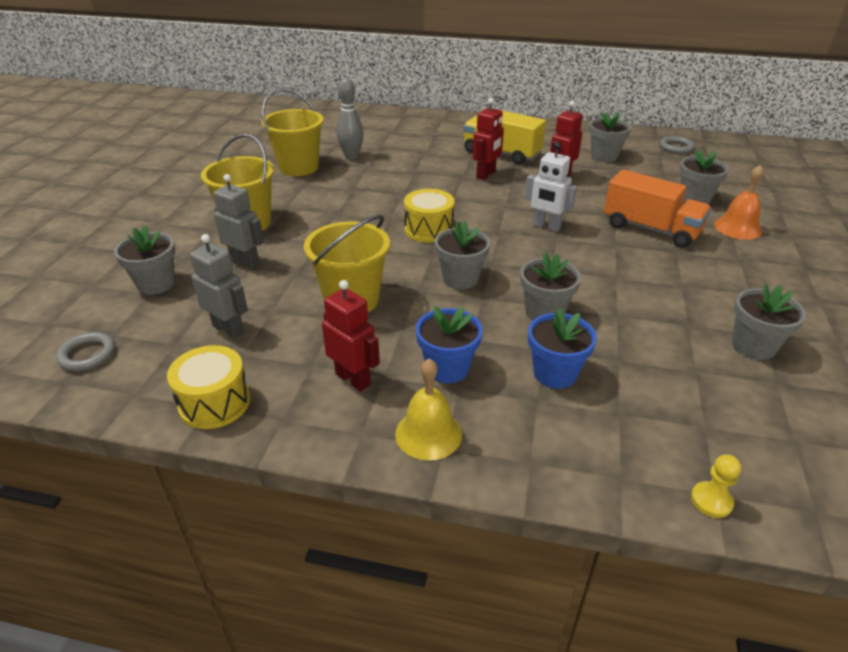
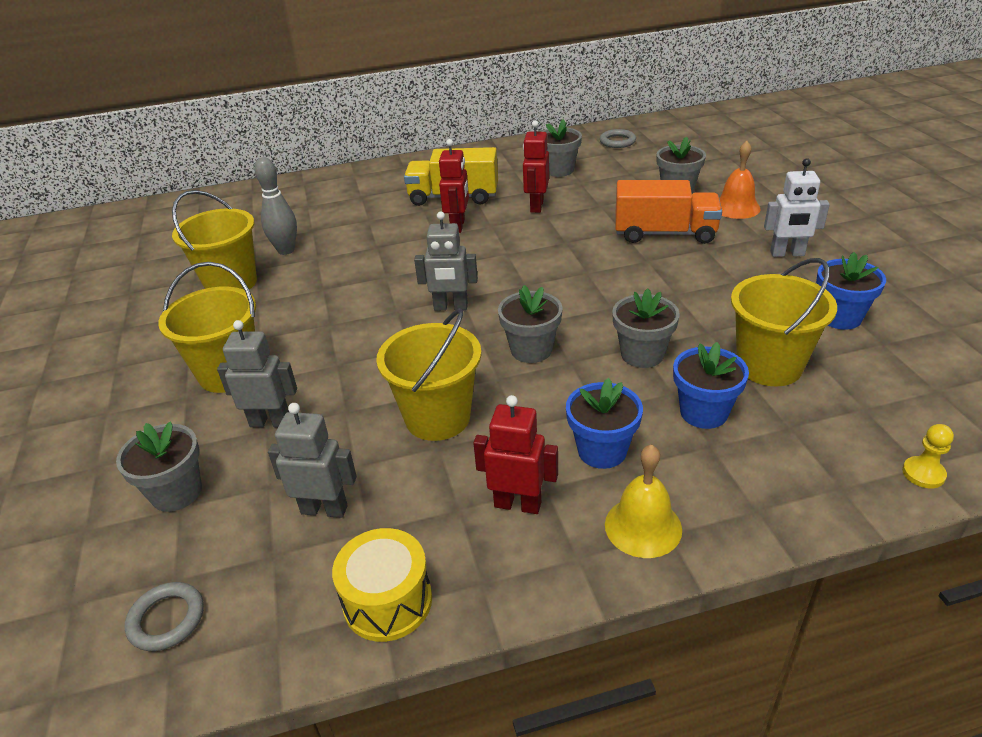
camera: 25 degrees left, 0 degrees up
(429, 229) = (451, 307): yellow drum -> grey robot
(546, 226) = (566, 263): white robot -> white robot (787, 254)
(647, 360) = (769, 366): none -> yellow bucket
(753, 346) = (839, 317): grey flower pot -> blue flower pot

